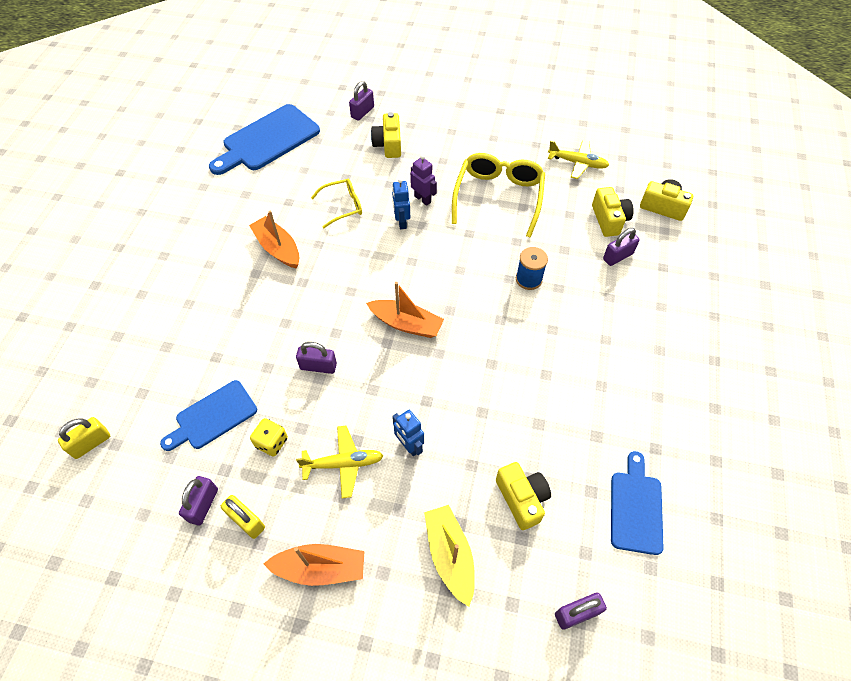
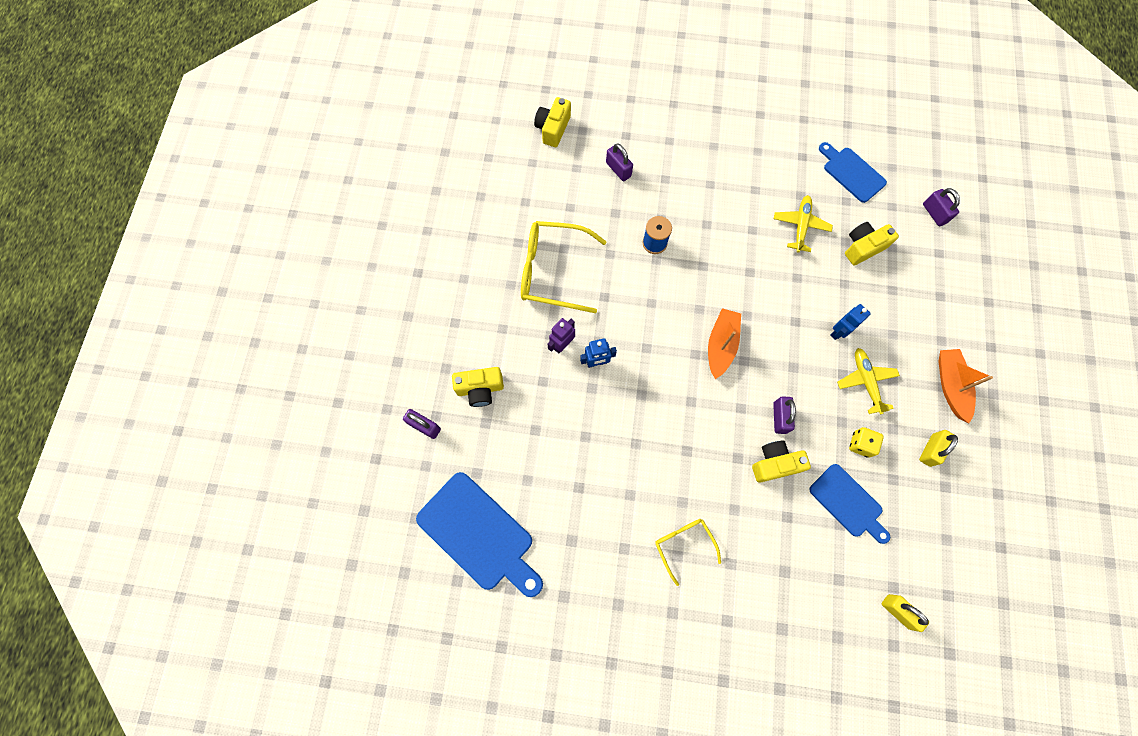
camera: 95 degrees left, 15 degrees up
(203, 505) = (927, 489): purple padlock -> none
(278, 248) = (647, 485): orange boat -> none
(343, 206) = (580, 426): yellow glasses -> yellow glasses (683, 545)
(449, 555) = (917, 295): yellow boat -> none
(577, 163) = (498, 198): yellow plane -> yellow plane (800, 226)
(609, 220) = (574, 174): yellow camera -> yellow camera (775, 464)
(636, 508) = (852, 173): blue cutting board -> blue cutting board turned 45 degrees clockwise

